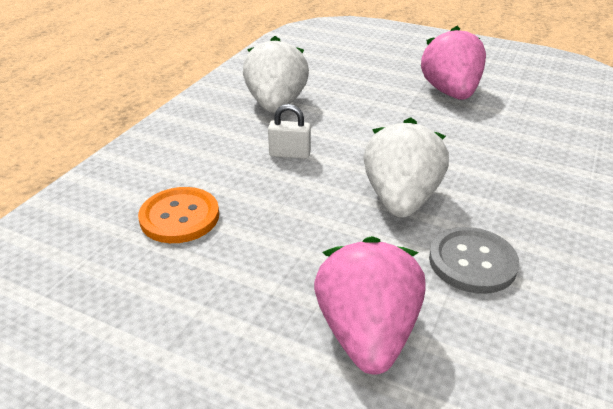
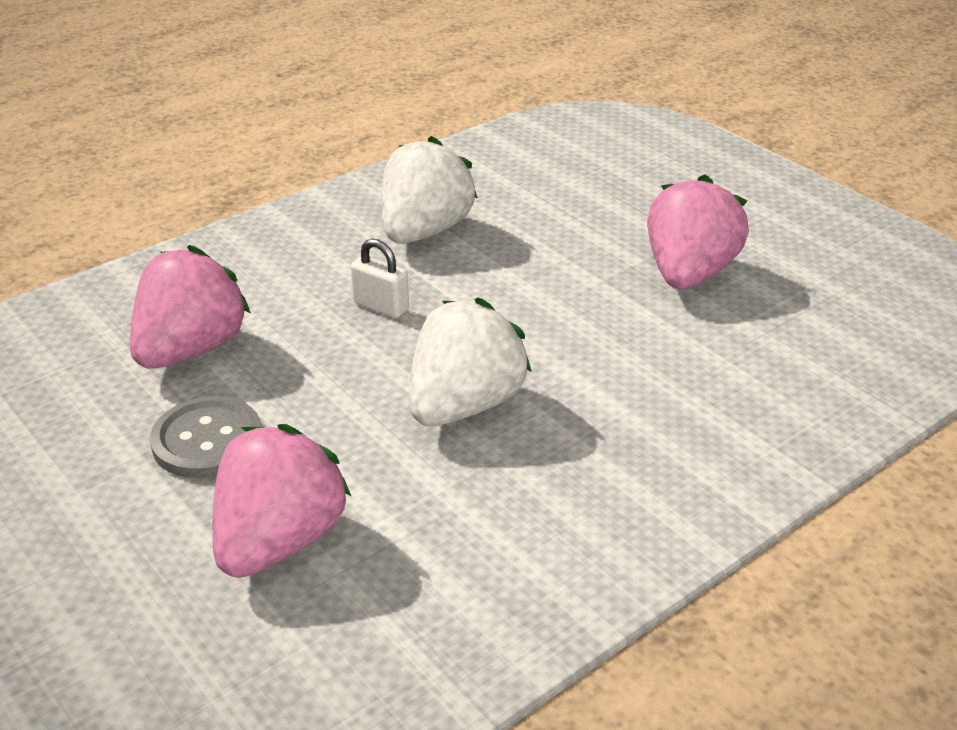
camera: 25 degrees right, 0 degrees up
(179, 217) = (191, 349): orange button -> pink strawberry
(472, 262) = (475, 507): grey button -> grey button (207, 440)

